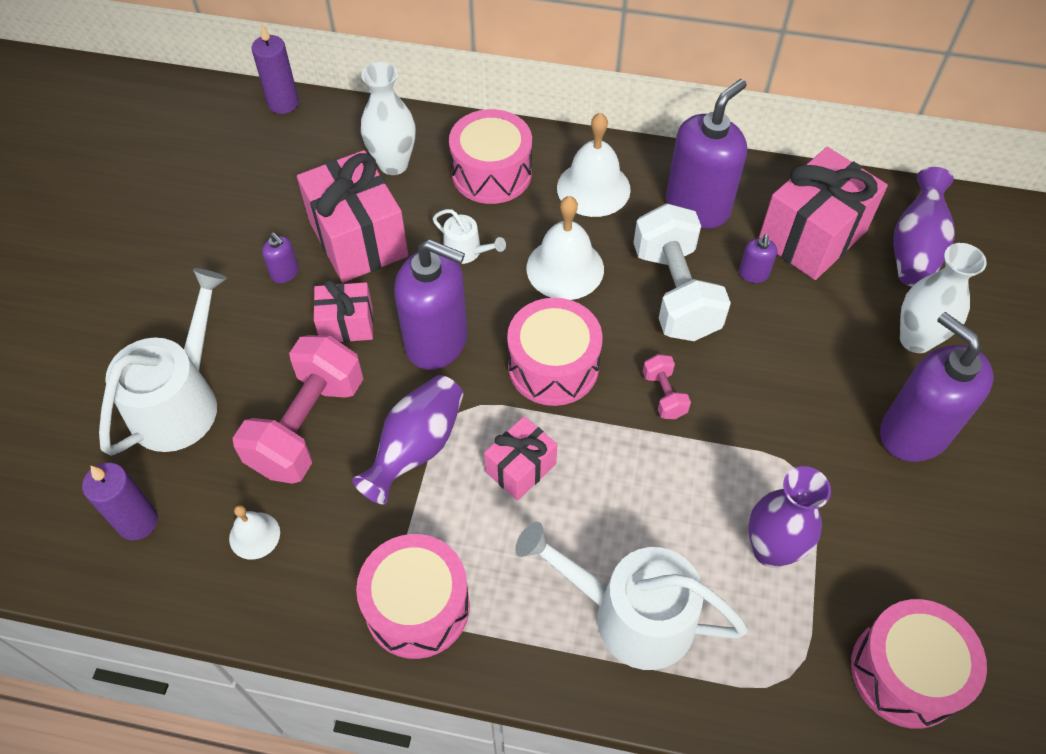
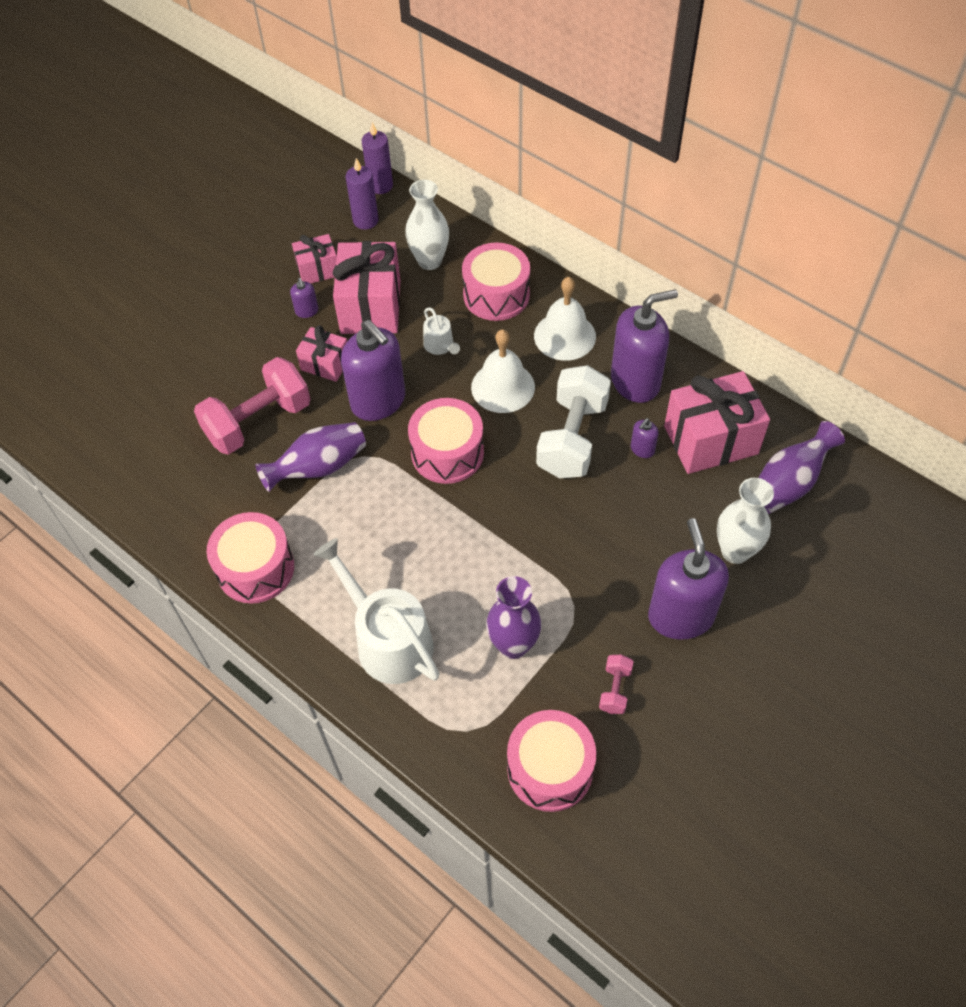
camera: 30 degrees right, 0 degrees up
(137, 522) = (120, 437): purple candle -> purple candle (365, 220)
(180, 402) = (189, 371): white watering can -> none
(254, 535) = (184, 477): white bell -> none
(520, 468) = (379, 512): pink gift -> pink gift (318, 270)
(664, 395) = (512, 507): pink dumbbell -> pink dumbbell (615, 689)

